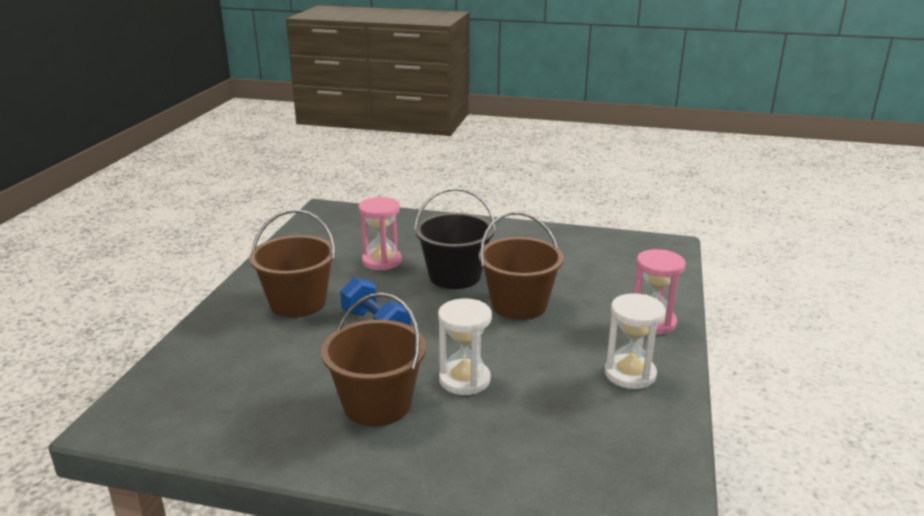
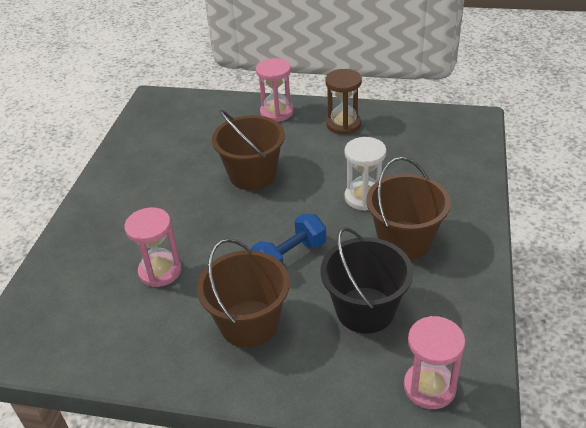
camera: 90 degrees left, 15 degrees up
(163, 397) = (429, 387): none -> pink hourglass
(455, 276) = (198, 215): black bucket -> black bucket (365, 310)
(630, 374) = (343, 124): white hourglass -> brown hourglass

